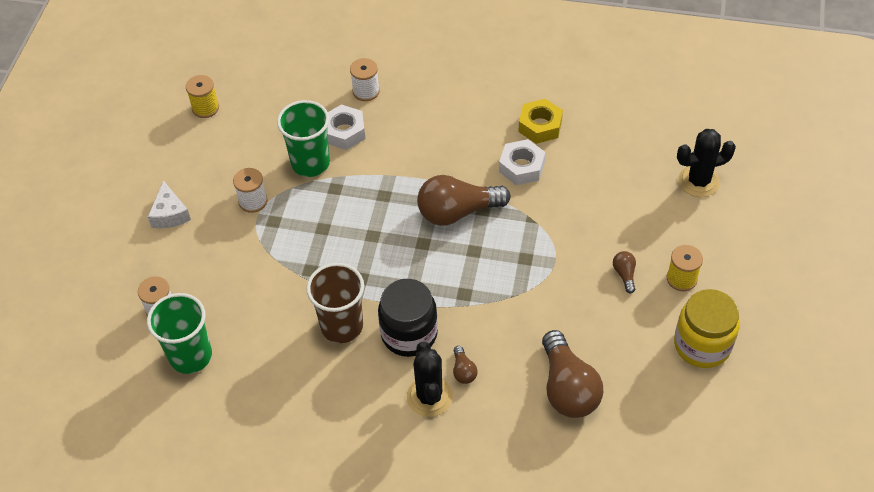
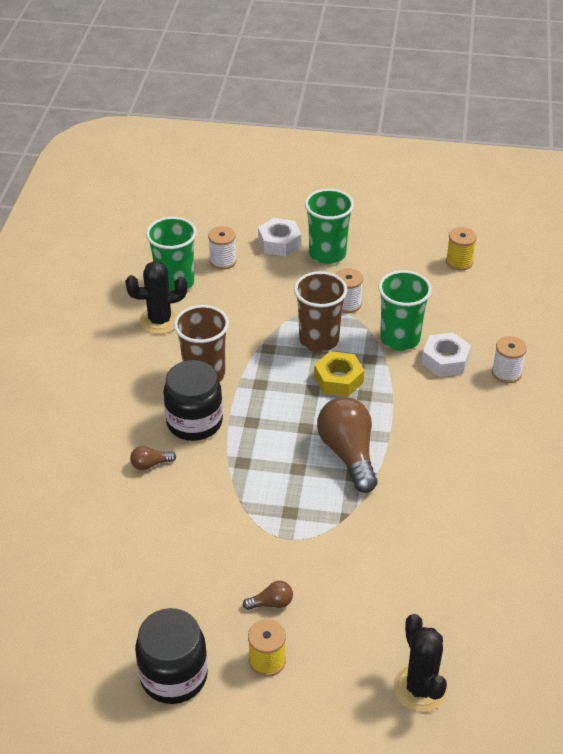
camera: 85 degrees right, 10 degrees down
(170, 214) = (327, 254): white cheese -> green cup
(303, 227) = (319, 340): none -> brown cup
(429, 396) = (123, 440): black cactus -> black cactus (160, 321)
(521, 167) = (418, 508): white nut -> white nut (279, 243)
(540, 126) = (484, 525): yellow nut -> yellow nut (338, 379)
(567, 388) = (125, 548): brown light bulb -> none
(702, 345) = (174, 676): yellow jar -> black jar

